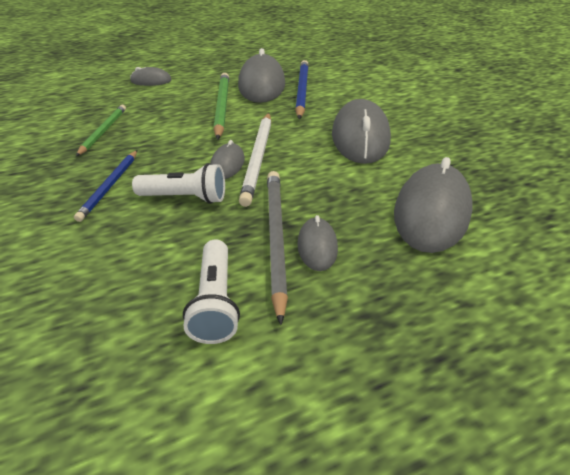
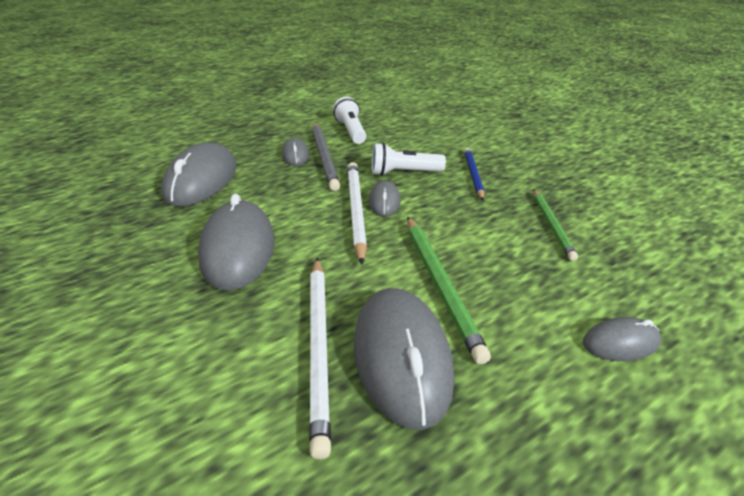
camera: 170 degrees right, 5 degrees down
(301, 91) = (320, 346): blue pencil -> white pencil

